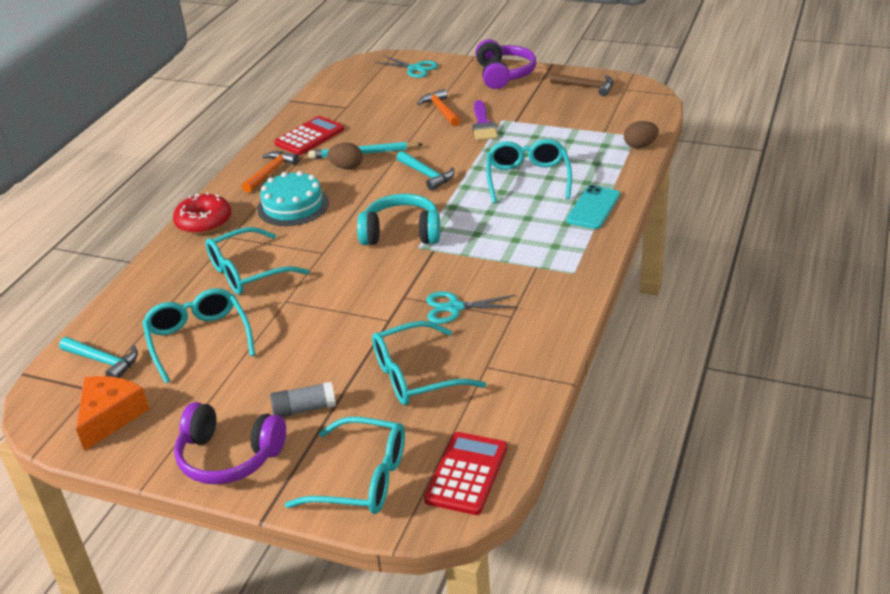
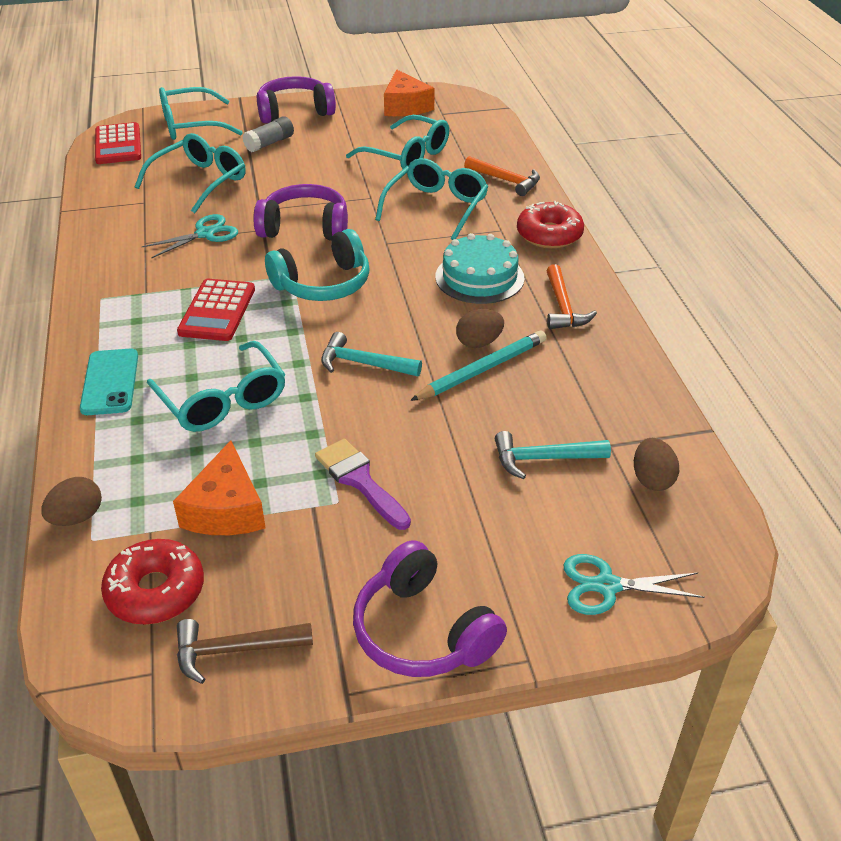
camera: 145 degrees right, 5 degrees up
(103, 361) = (461, 126): turquoise hammer -> turquoise hammer (543, 458)
(309, 136) = (588, 373): red calculator -> red calculator (217, 311)
(346, 91) = (652, 479): none -> brown egg
(369, 287) = (305, 227): none -> purple headphones
(441, 110) = (454, 489): orange hammer -> orange hammer (506, 180)
(560, 130) = (226, 509): none -> orange cheese
(611, 111) = (155, 591): none -> red donut

